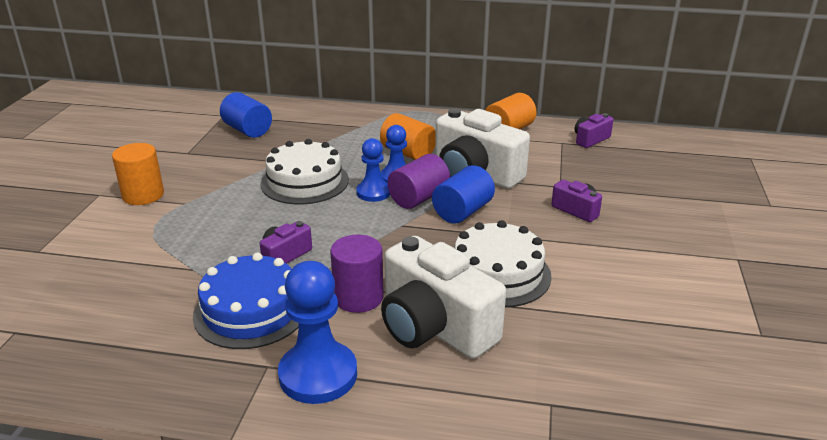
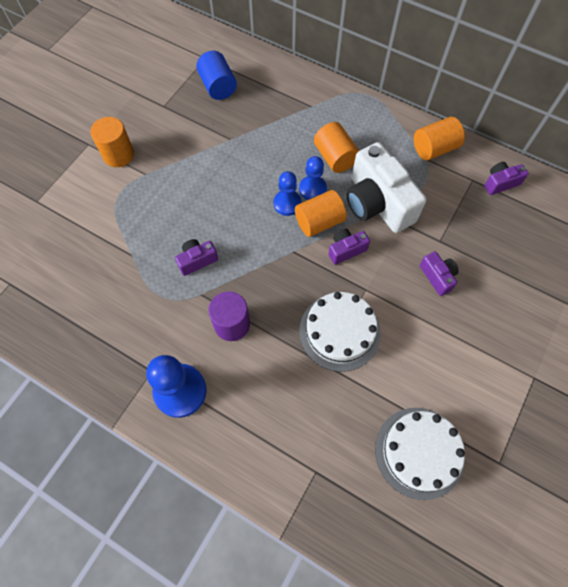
camera: 20 degrees right, 35 degrees up
(251, 310) = (157, 313): blue cake -> none
(304, 181) = (240, 173): white cake -> white cake (419, 452)
(418, 198) = (319, 222): purple cylinder -> orange cylinder
(434, 327) = (271, 372): white camera -> none
(462, 212) = (346, 250): blue cylinder -> purple camera

